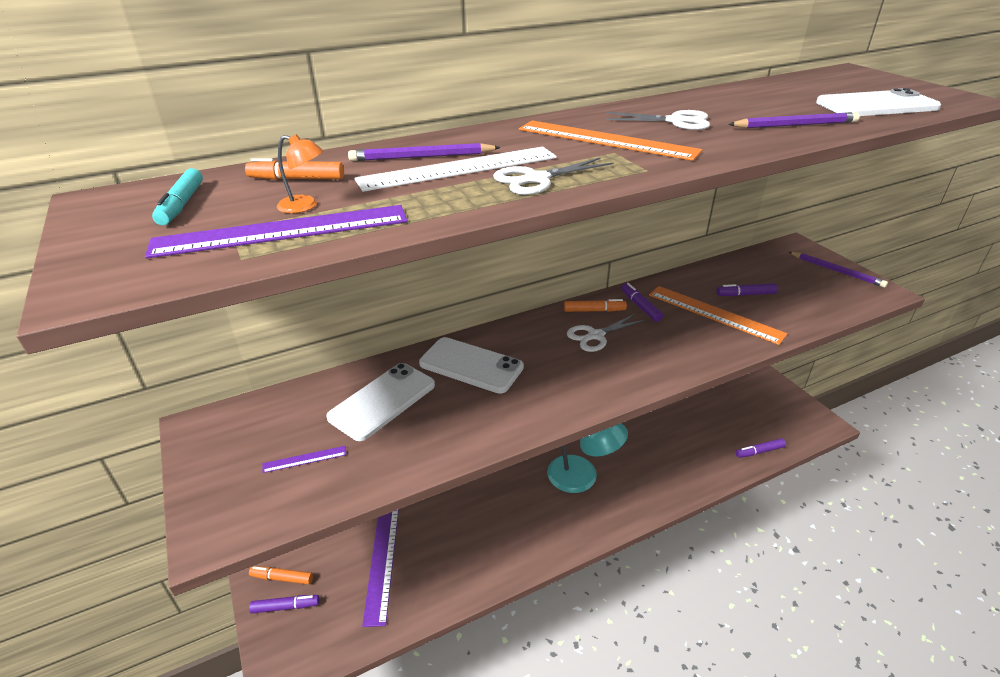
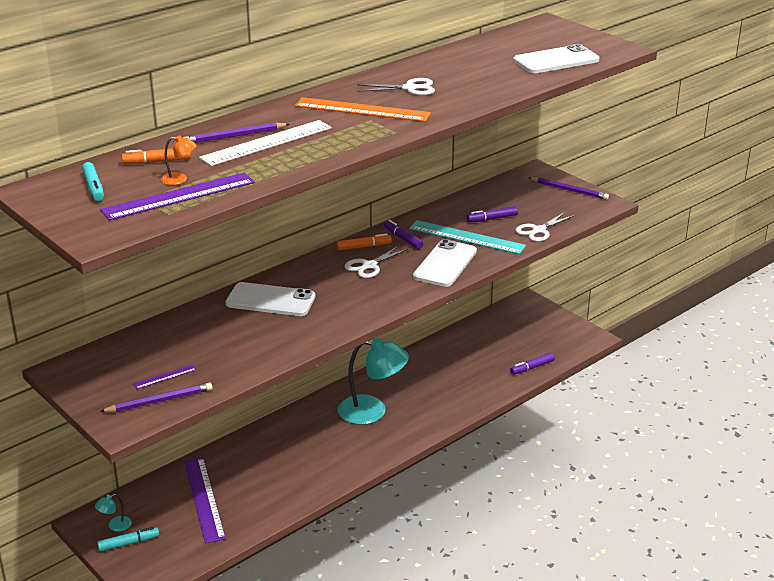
camera: 15 degrees left, 5 degrees down
(282, 578) = (115, 526): orange marker -> turquoise lamp
(285, 607) = (128, 543): purple marker -> turquoise marker
(382, 401) = (207, 333): white phone -> white phone (445, 264)
(537, 179) = (324, 146): white scissors -> white scissors (539, 230)
(714, 314) = (466, 237): orange ruler -> turquoise ruler
(795, 125) = (495, 84): purple pencil -> purple pencil (159, 401)

